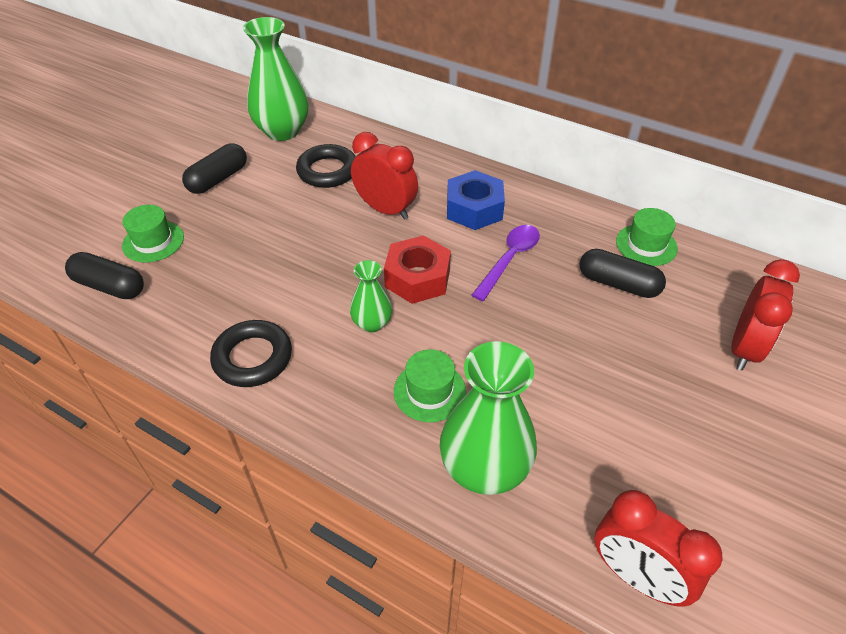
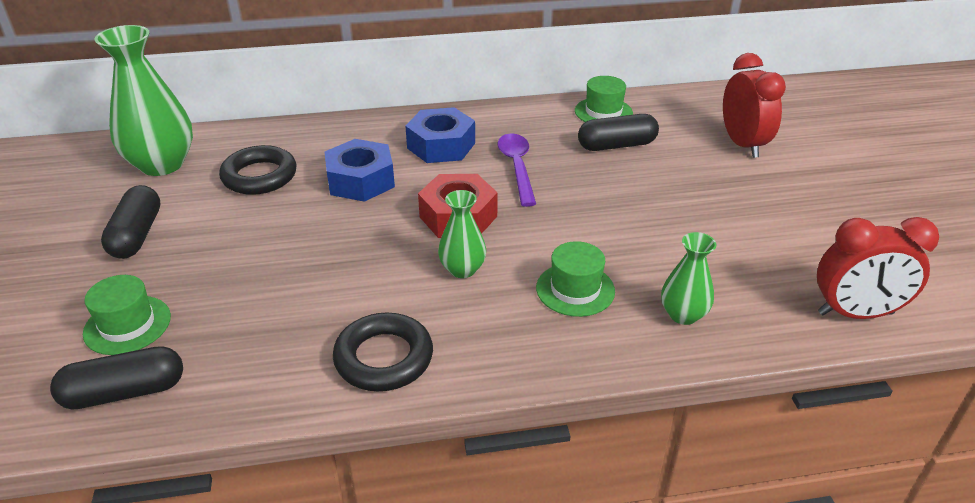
camera: 40 degrees left, 10 degrees down
(386, 209) = (360, 180): red clock -> blue nut
(484, 468) = (683, 315): green vase -> green vase, size x0.53

